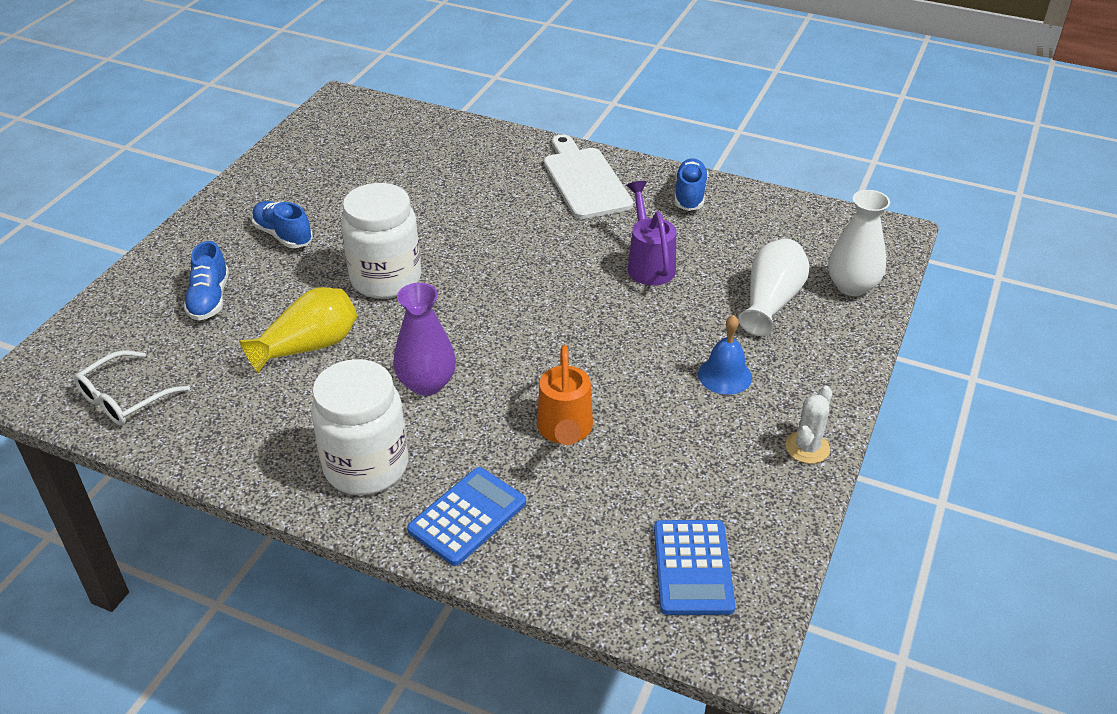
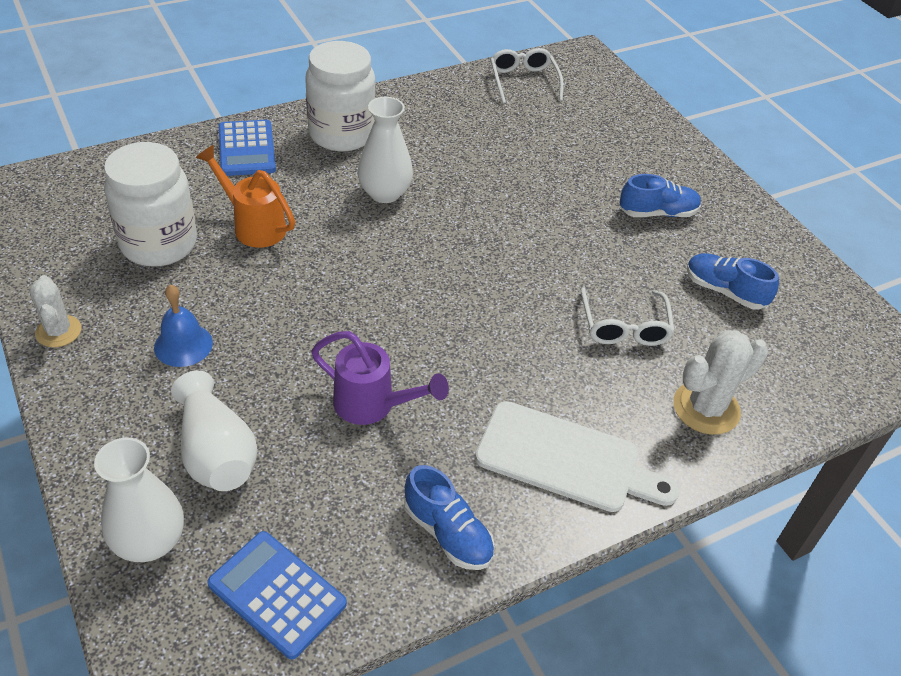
camera: 125 degrees right, 5 degrees up
(209, 299) = (601, 147): blue shoe -> blue shoe (724, 291)
(308, 346) = (492, 164): yellow vase -> none
(386, 279) = (534, 235): white jar -> white jar (159, 244)
(427, 383) = (384, 193): purple vase -> white vase
(441, 202) = (624, 326): none -> white glasses
(477, 151) = (706, 408): none -> white cactus
(692, 568) = (75, 206): blue calculator -> blue calculator (277, 594)

